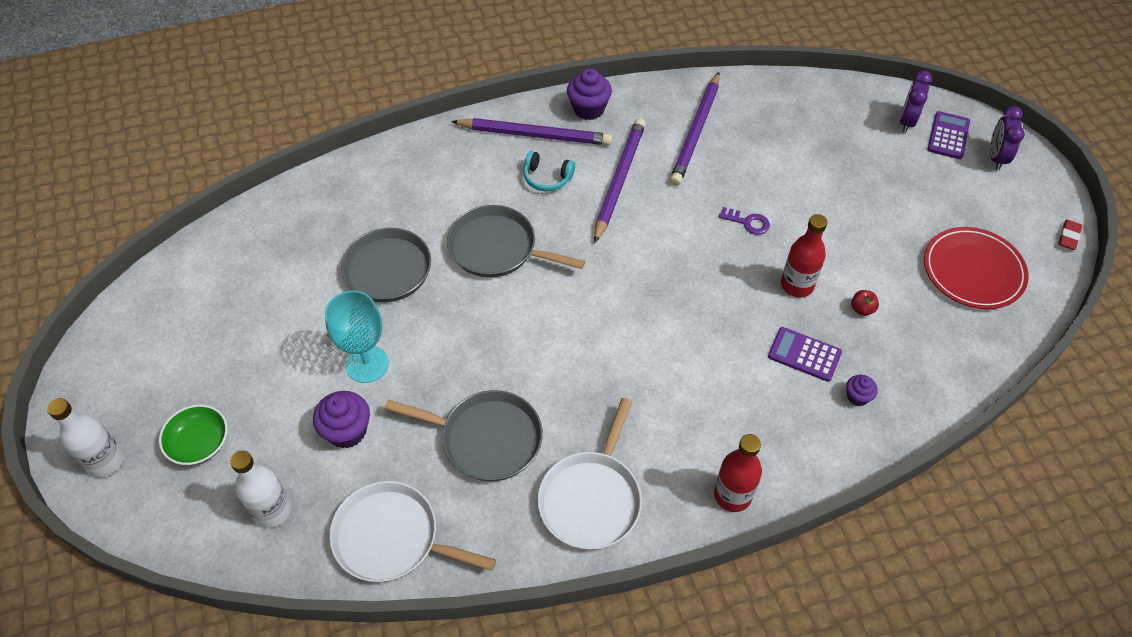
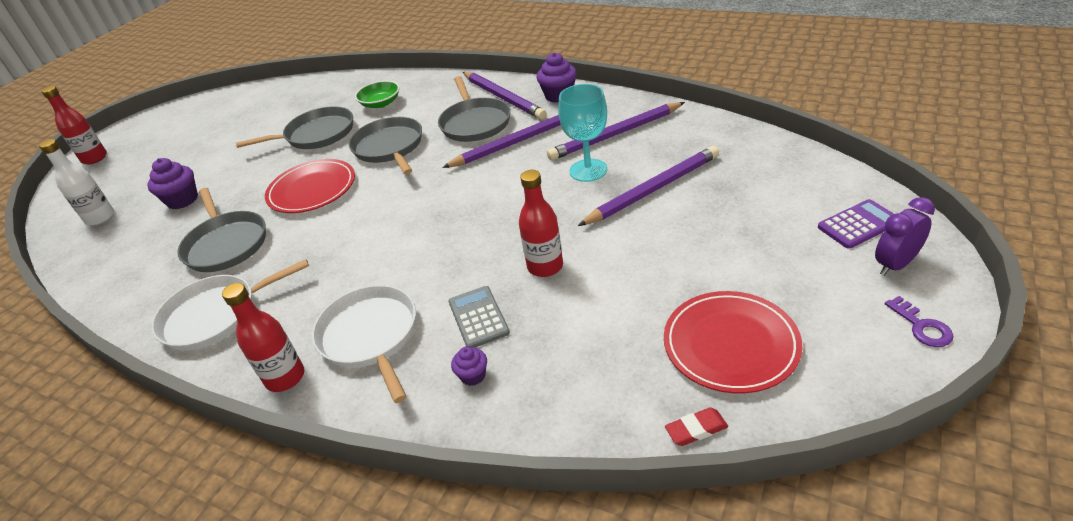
camera: 50 degrees right, 15 degrees down
(105, 461) = (95, 158): white bottle -> red bottle
(199, 443) = (130, 170): green bowl -> green bowl (380, 103)
(367, 364) = (241, 173): turquoise goblet -> turquoise goblet (588, 170)
(392, 538) = (112, 265): white pan -> white pan (370, 336)
(486, 335) = (312, 190): none -> red plate
(547, 178) = (475, 123): turquoise headphones -> grey pan
(747, 222) = (570, 206): purple key -> purple key (921, 326)
(790, 174) = (653, 190): none -> purple pencil
(804, 354) = (478, 317): purple calculator -> grey calculator
(862, 309) = (574, 313): red apple -> none
(907, 121) = (825, 197): purple clock -> none
(1068, 237) = (899, 377): red eraser -> red eraser (696, 429)

